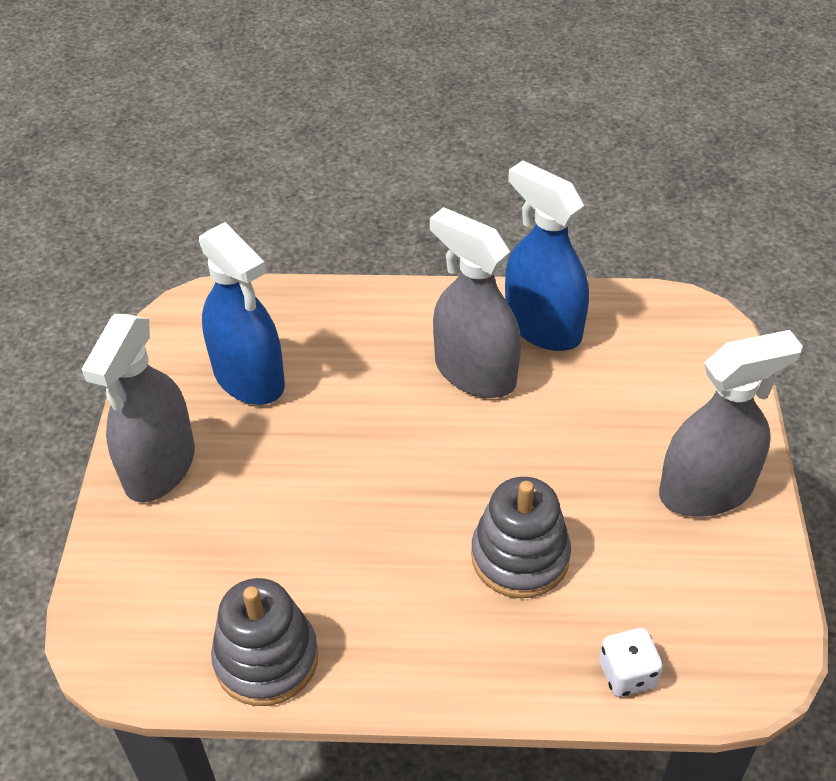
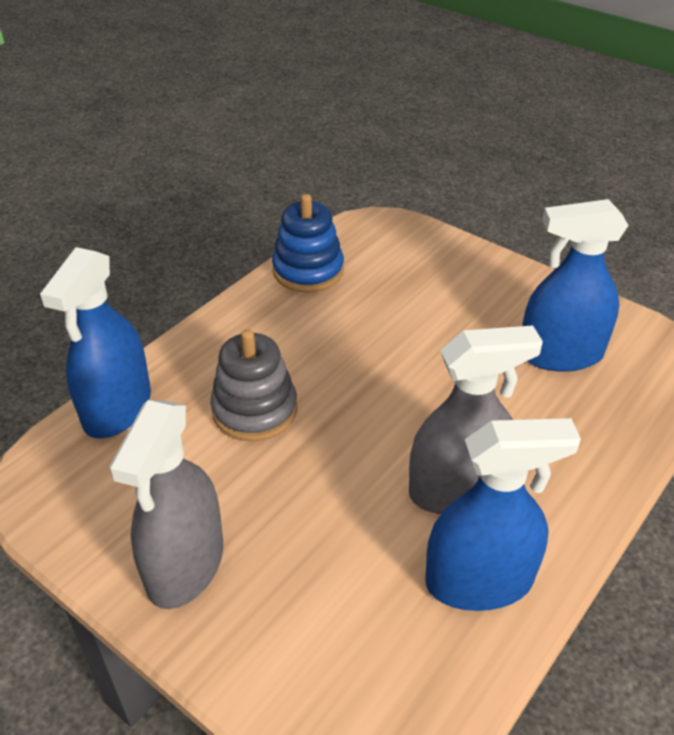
camera: 125 degrees right, 5 degrees down
(159, 466) = (501, 283): grey spray bottle -> none
(266, 659) = (308, 271): grey stacking toy -> blue stacking toy
(627, 674) = (117, 408): white dice -> blue spray bottle

